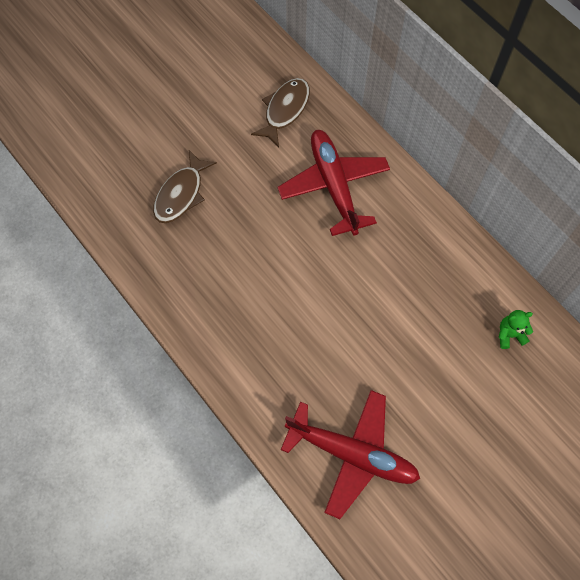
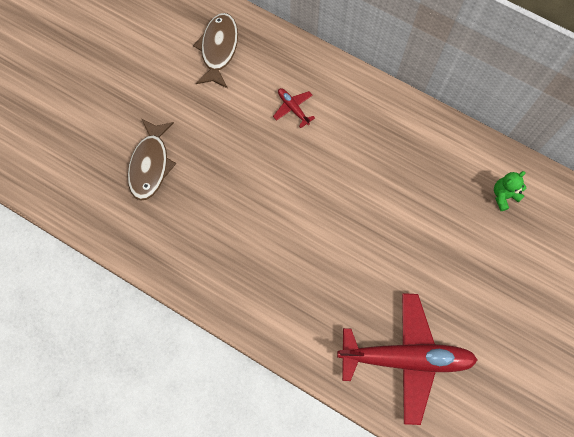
camera: 20 degrees left, 5 degrees up
(334, 186) = (293, 108): red plane -> red plane, size x0.41

